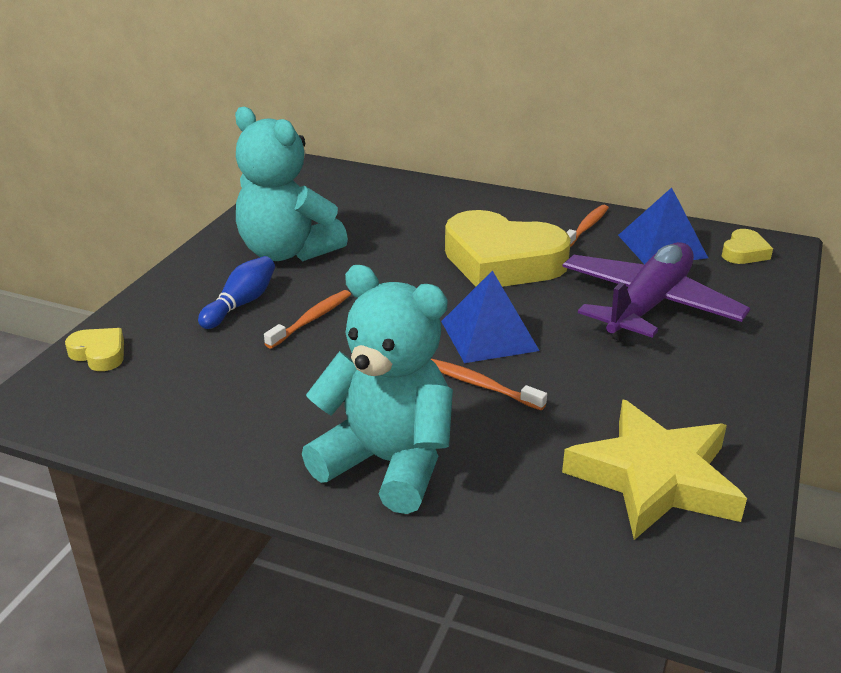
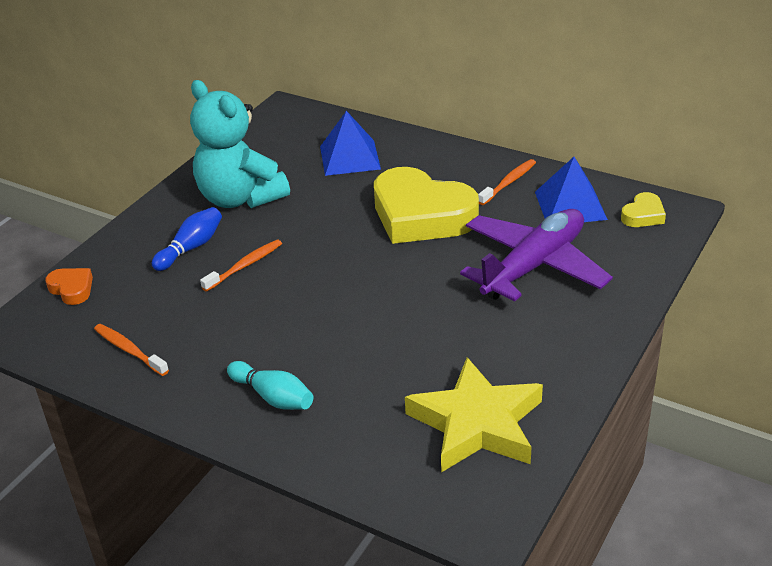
camera: 10 degrees right, 5 degrees up
(99, 354) = (72, 289): yellow heart -> orange heart
(388, 463) = (273, 397): turquoise teddy bear -> turquoise bowling pin
(481, 385) = (366, 335): orange toothbrush -> orange toothbrush (129, 350)
(489, 335) = (386, 288): blue pyramid -> blue pyramid (349, 157)

